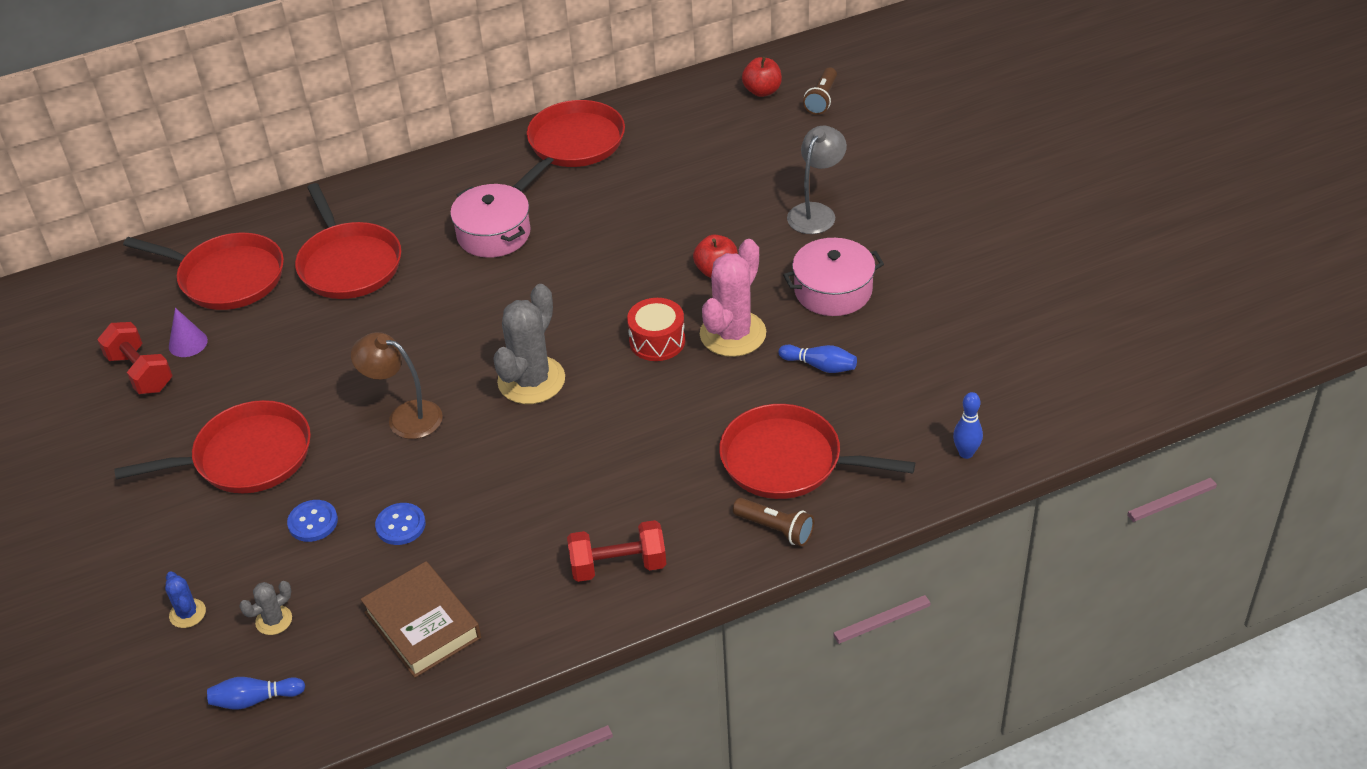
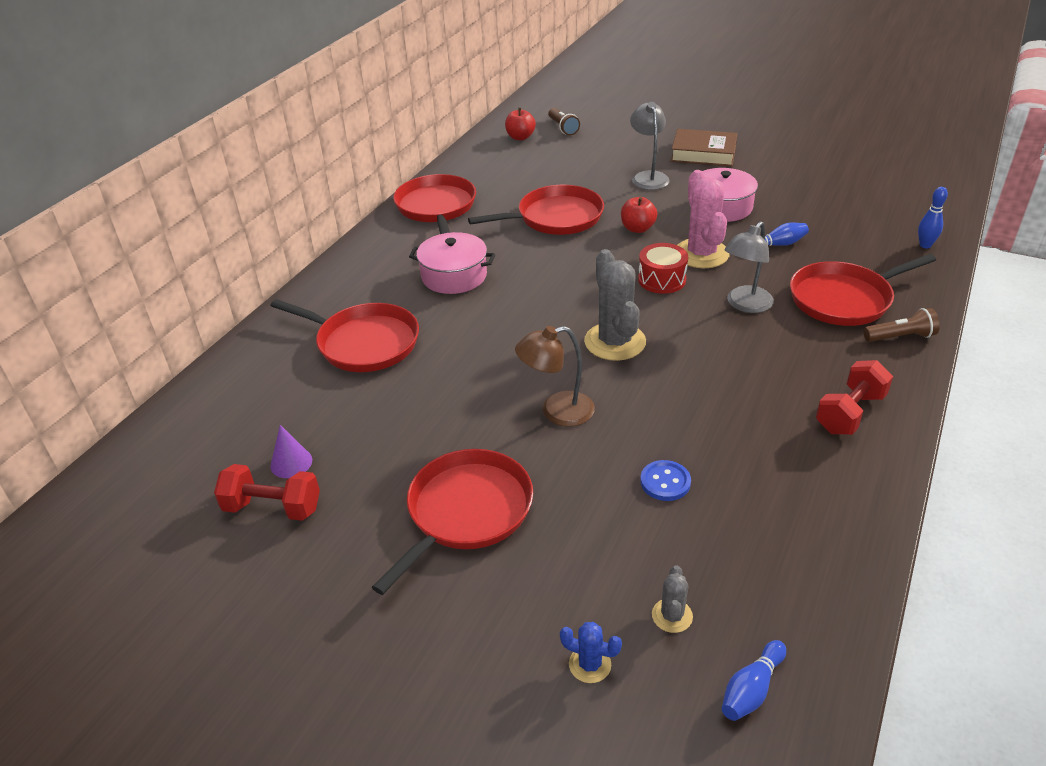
camera: 40 degrees left, 5 degrees down
(227, 277) = (264, 401): red pan -> red pan (555, 218)
(313, 522) = (593, 523): blue button -> none
(422, 625) = (788, 537): brown book -> brown book (703, 153)
(690, 411) = (745, 305): none -> grey lamp

